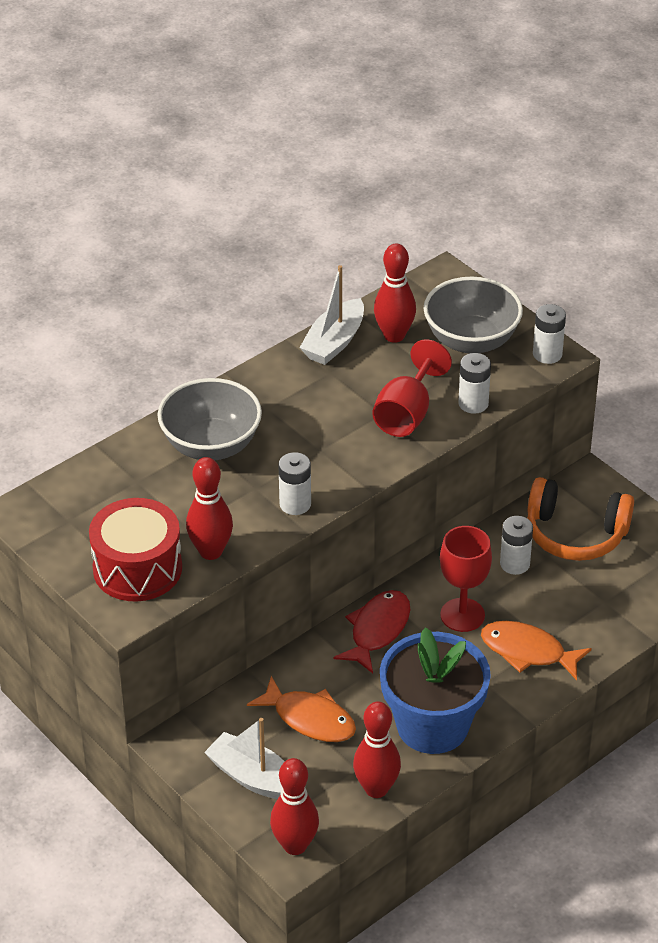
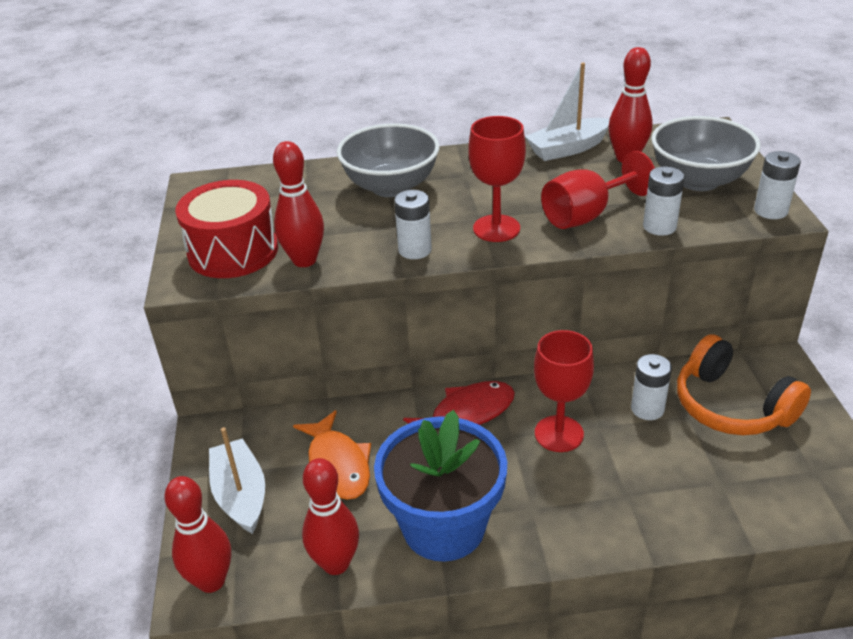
camera: 35 degrees right, 5 degrees down
(344, 456) = (496, 228): none -> red goblet
(527, 651) = (599, 497): orange fish -> none

